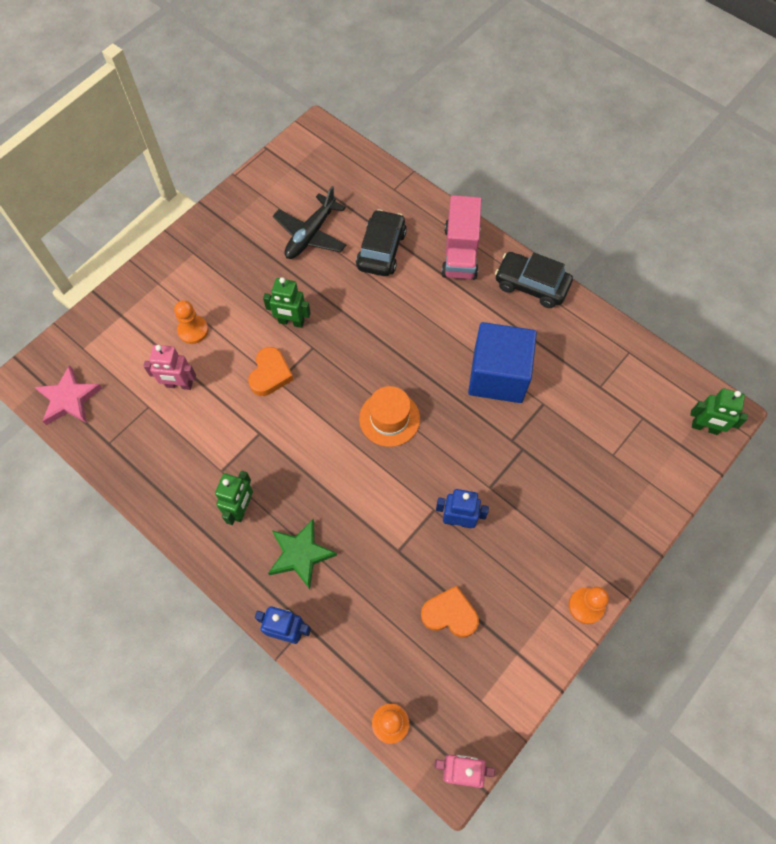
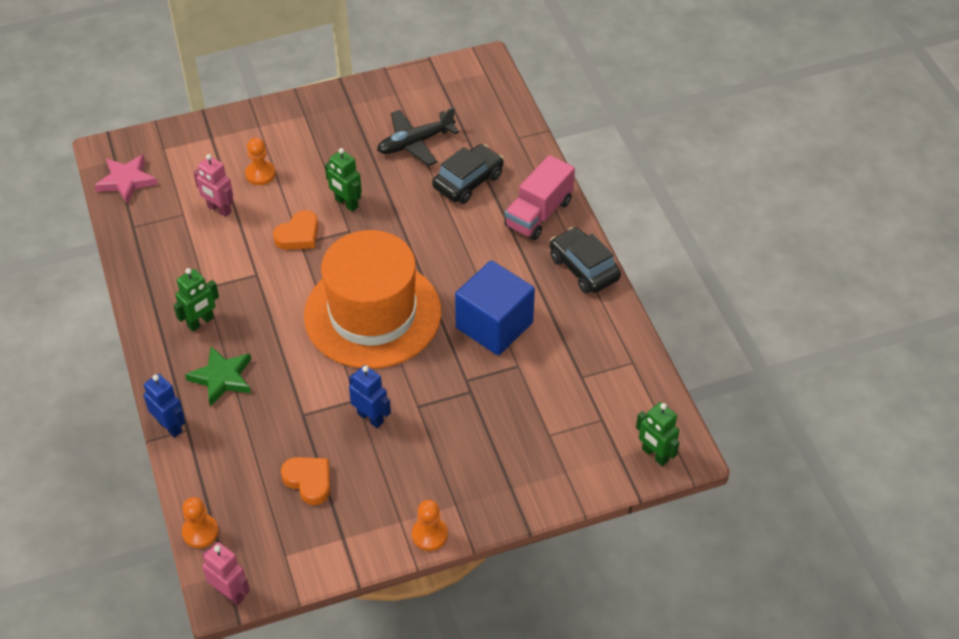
camera: 30 degrees right, 15 degrees down
(389, 418) = (372, 314): orange hat -> orange hat, size x2.23

